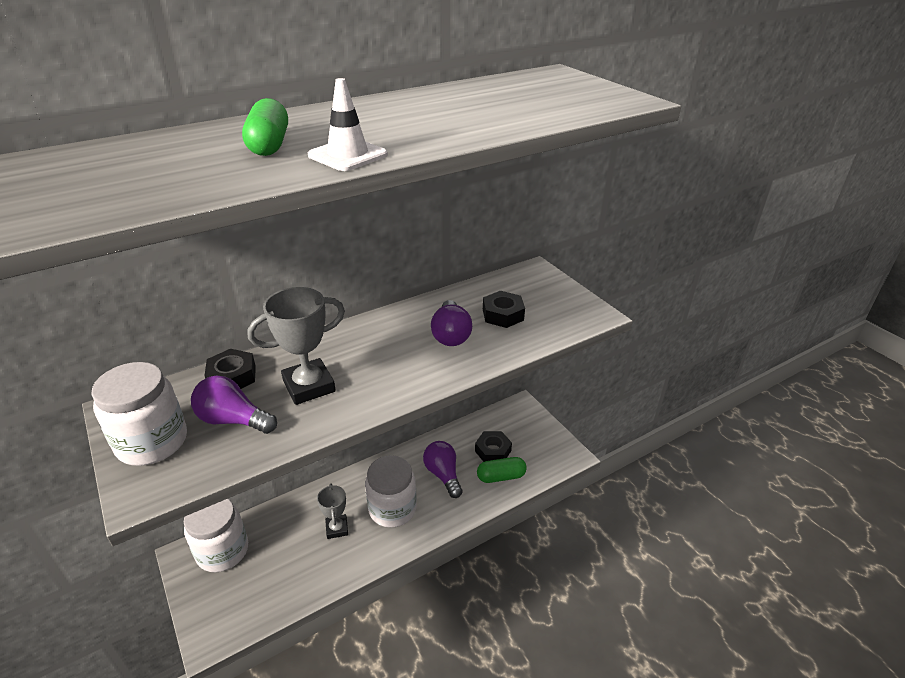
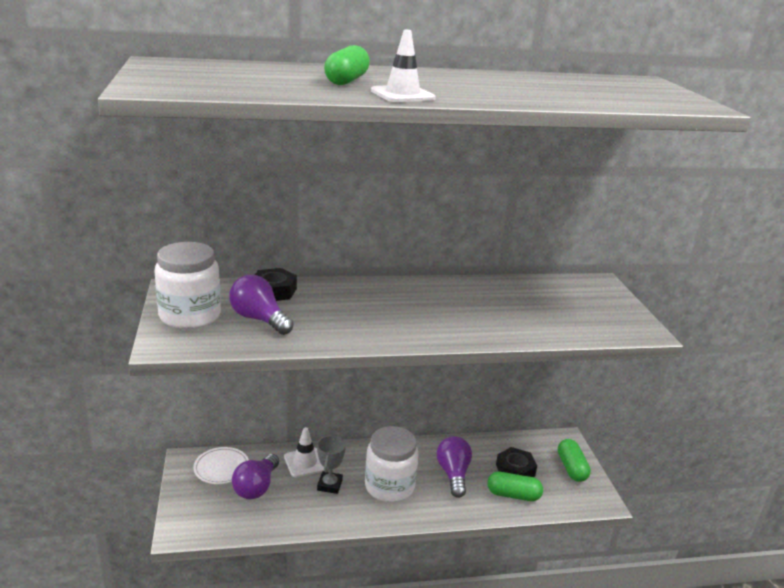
camera: 20 degrees right, 10 degrees down
(222, 551) = (221, 468): white jar -> white plate
(303, 513) = (305, 462): none -> white traffic cone
(309, 386) = (333, 313): grey trophy -> none
(451, 335) = (483, 310): purple light bulb -> purple light bulb (256, 487)
(503, 314) = (544, 308): black nut -> none
(537, 432) = (571, 468): none -> green capsule

